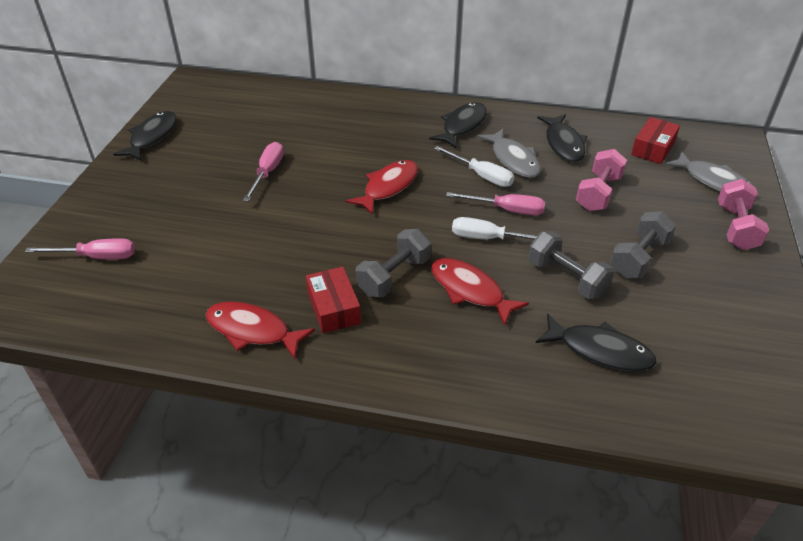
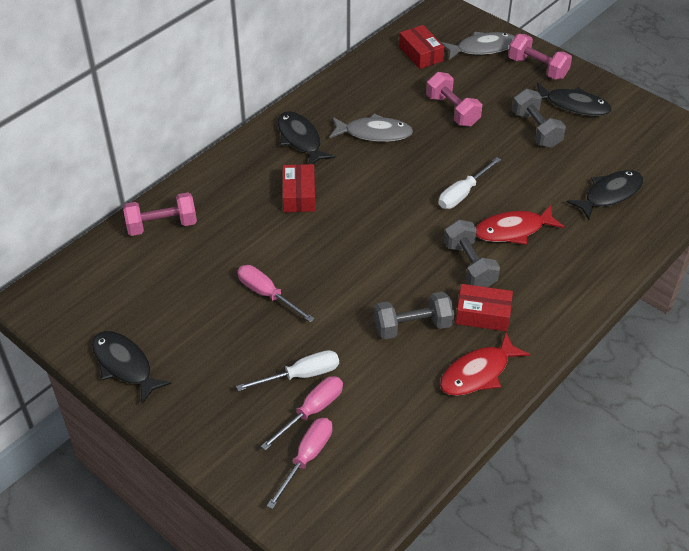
camera: 60 degrees left, 5 degrees up
(304, 101) = (162, 225): none -> pink dumbbell
(388, 187) = (353, 223): red fish -> none
(395, 148) = (299, 195): none -> red box
(481, 176) = (381, 161): white screwdriver -> white screwdriver (301, 375)
(506, 210) = (436, 168): pink screwdriver -> pink screwdriver (312, 411)
(563, 144) = (376, 96): black fish -> black fish (573, 105)
(566, 278) = (533, 175): grey dumbbell -> grey dumbbell (412, 326)

